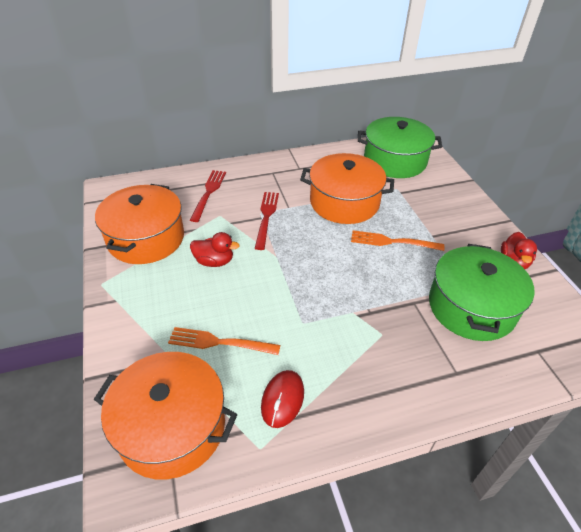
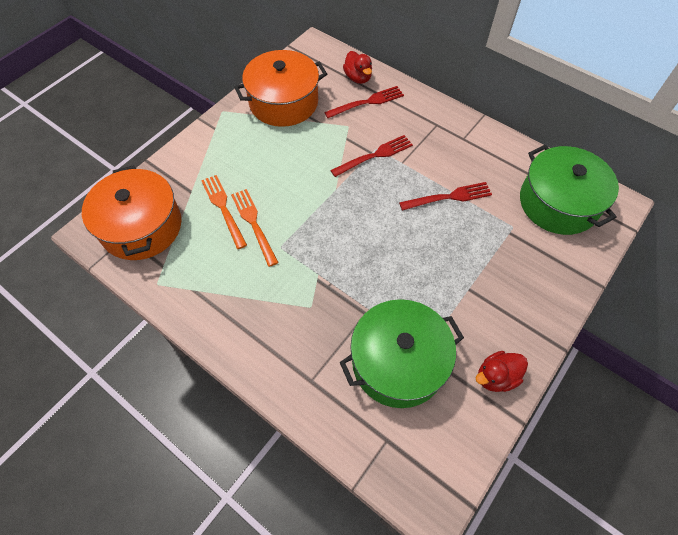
camera: 55 degrees right, 15 degrees up
(214, 261) = (296, 156): red duck -> red duck (358, 78)
(282, 399) = (202, 274): red mouse -> none
(344, 202) = (449, 197): orange pot -> red fork
(392, 242) = (429, 261): orange fork -> orange fork (254, 224)

